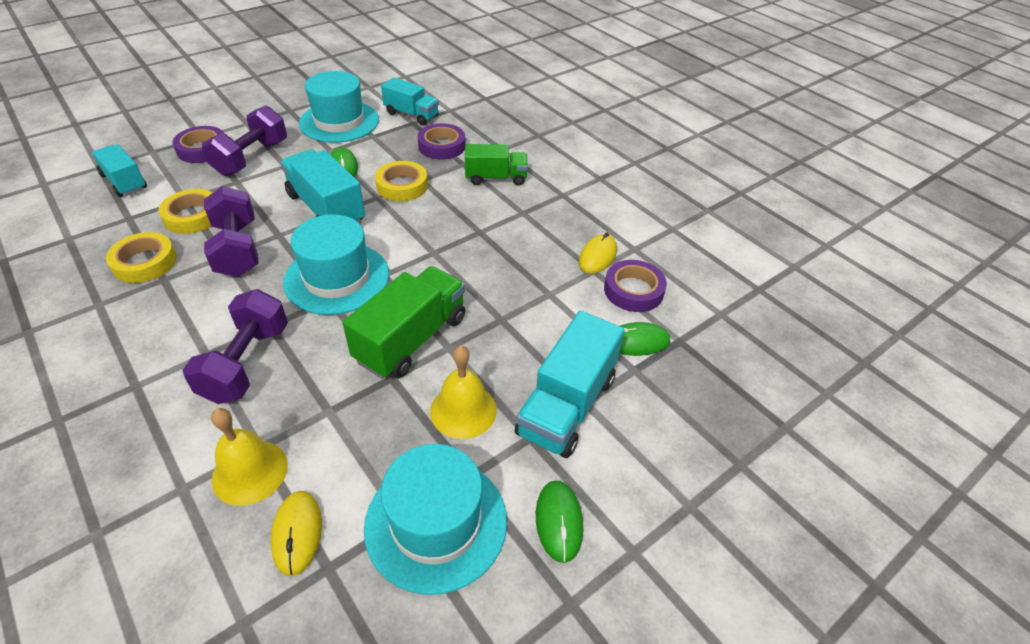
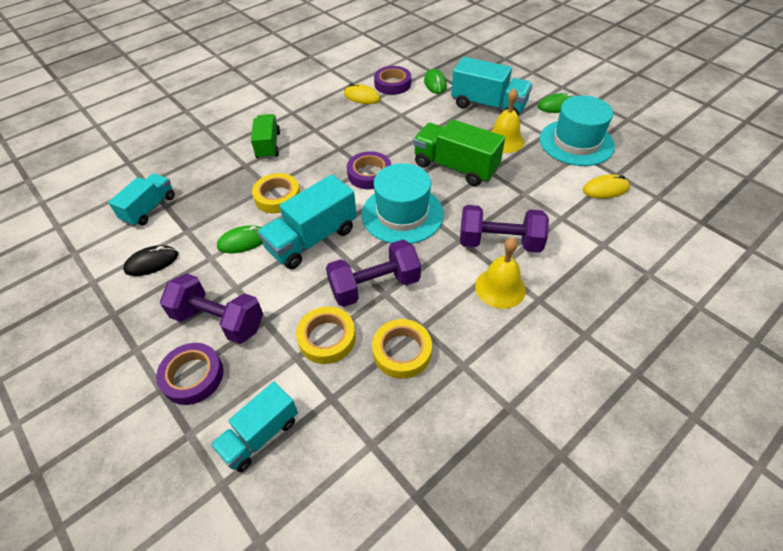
camera: 90 degrees left, 5 degrees up
(250, 472) = (579, 217): yellow bell -> yellow bell (500, 288)
(339, 122) = (152, 262): turquoise hat -> black mouse
(442, 146) = (214, 181): purple tape -> purple tape (369, 174)

